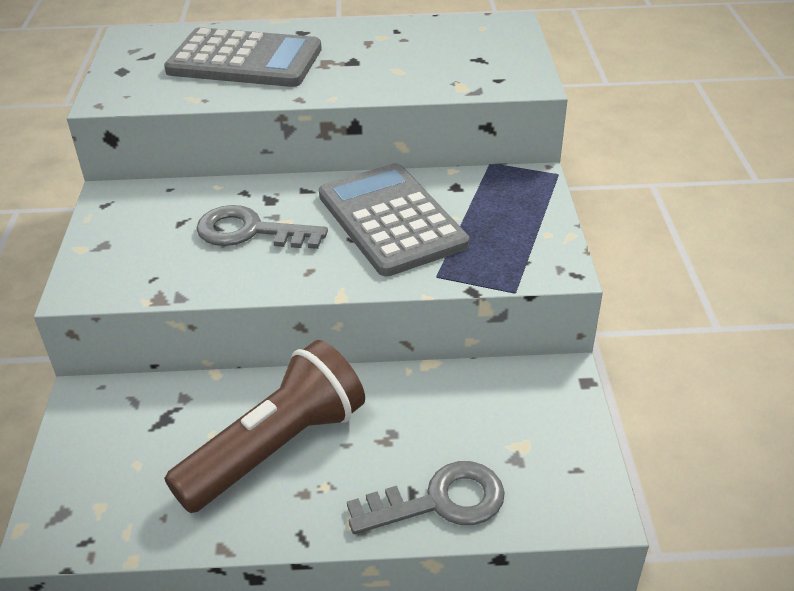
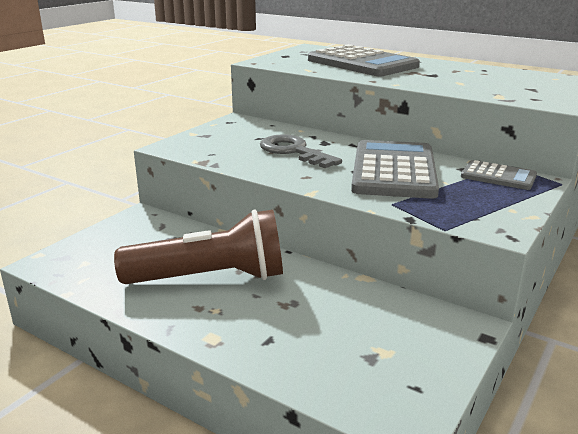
camera: 35 degrees right, 15 degrees down
(439, 502) = (282, 354): grey key -> none
(496, 186) = (498, 176): none -> grey calculator

